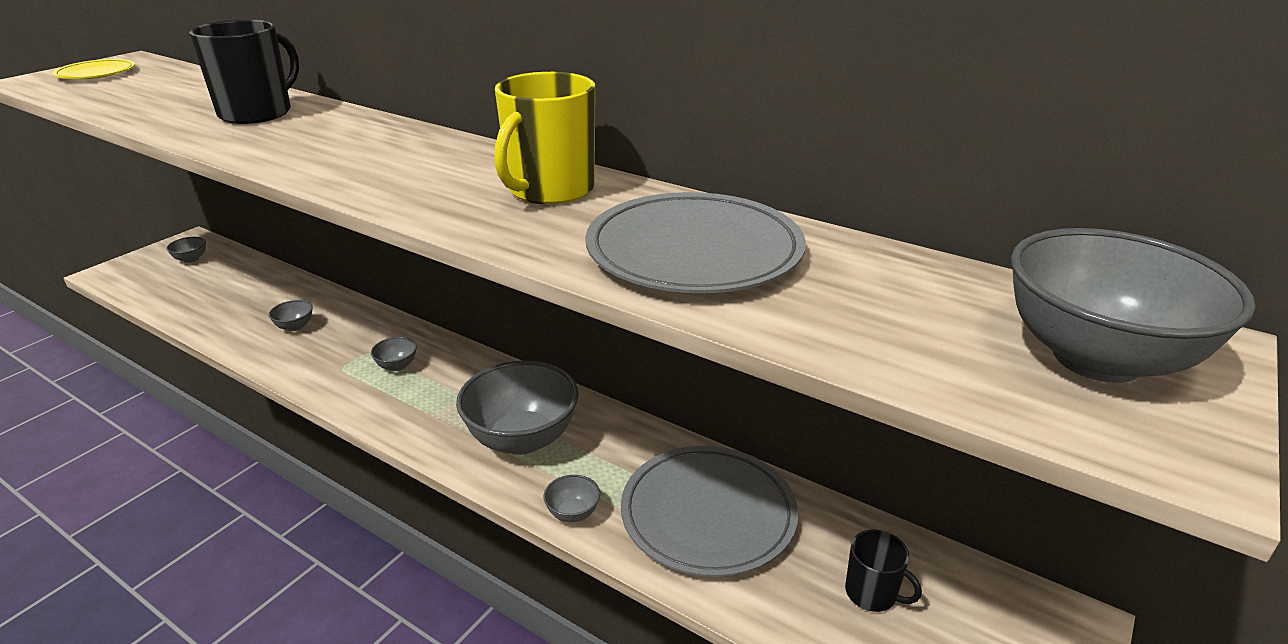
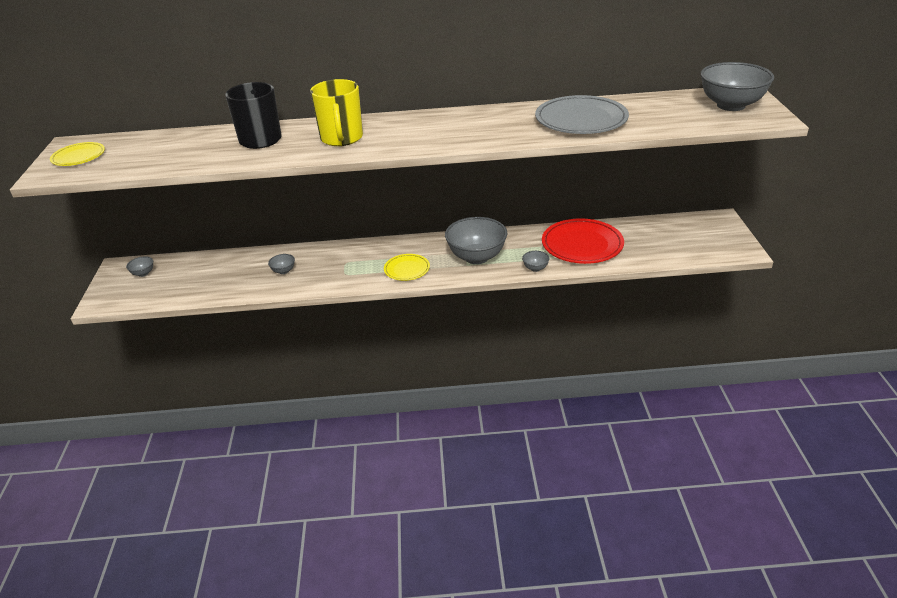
camera: 35 degrees left, 5 degrees up
(397, 366) = (371, 260): grey bowl -> none
(412, 404) = (407, 269): none -> yellow plate
(550, 190) = (487, 119): yellow mug -> yellow mug (341, 138)
(708, 514) = (582, 245): grey plate -> red plate
(872, 593) = (660, 239): black mug -> none

